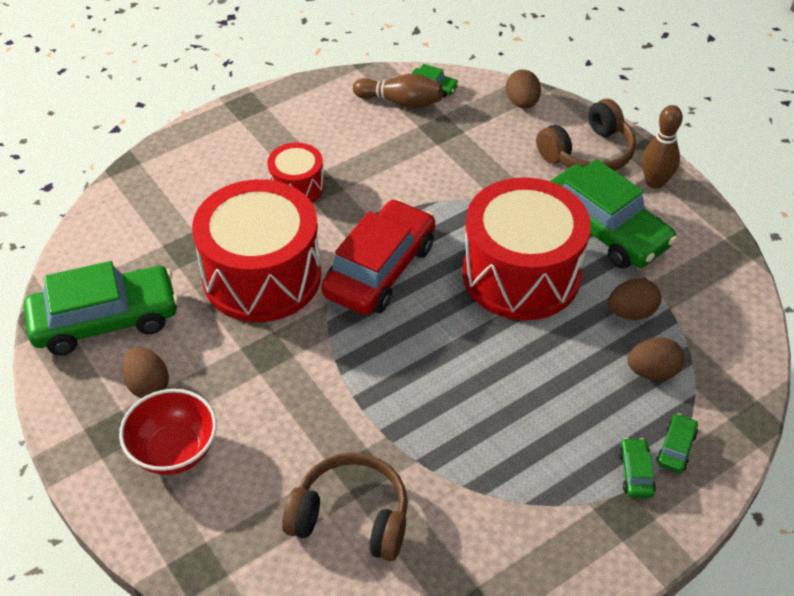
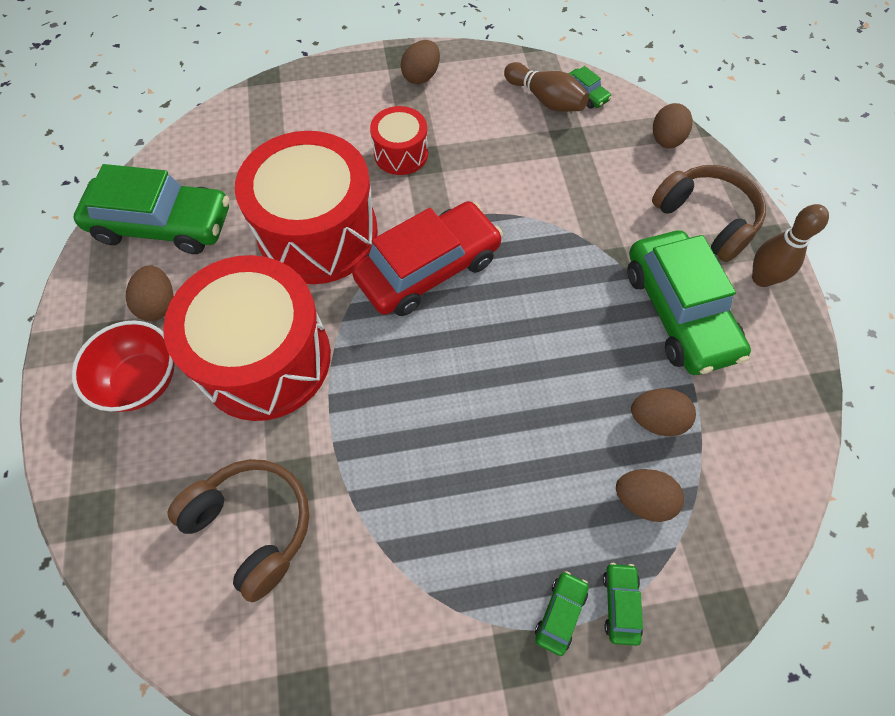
camera: 25 degrees right, 15 degrees up
(275, 117) = (421, 76): none -> brown egg
(521, 274) = (563, 328): red drum -> red drum (265, 359)
(588, 153) = (706, 219): brown headphones -> brown headphones turned 120 degrees counterclockwise
(676, 448) = (620, 604): green car -> green car turned 45 degrees counterclockwise

